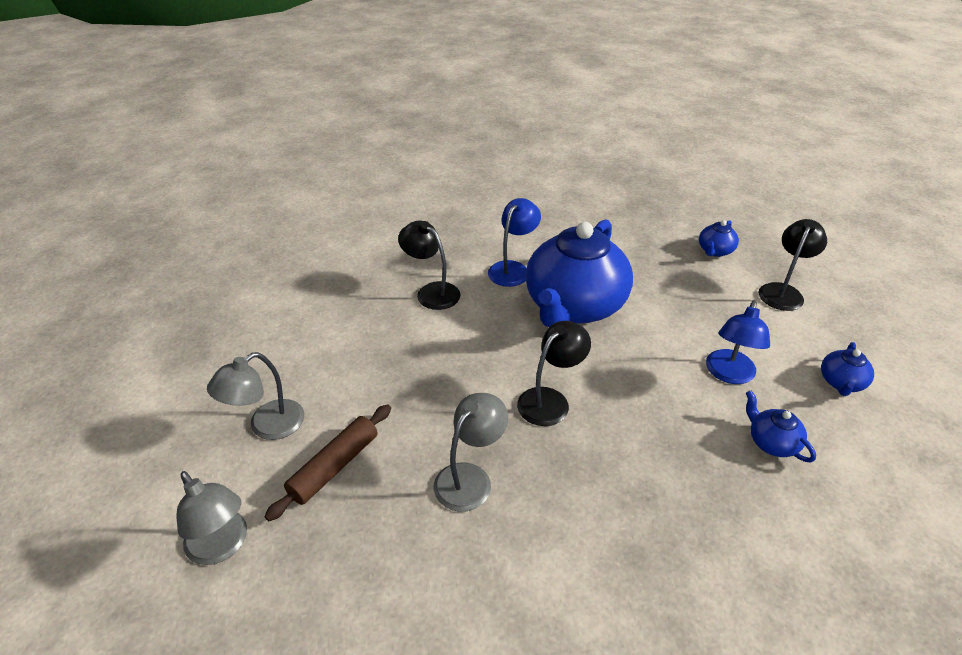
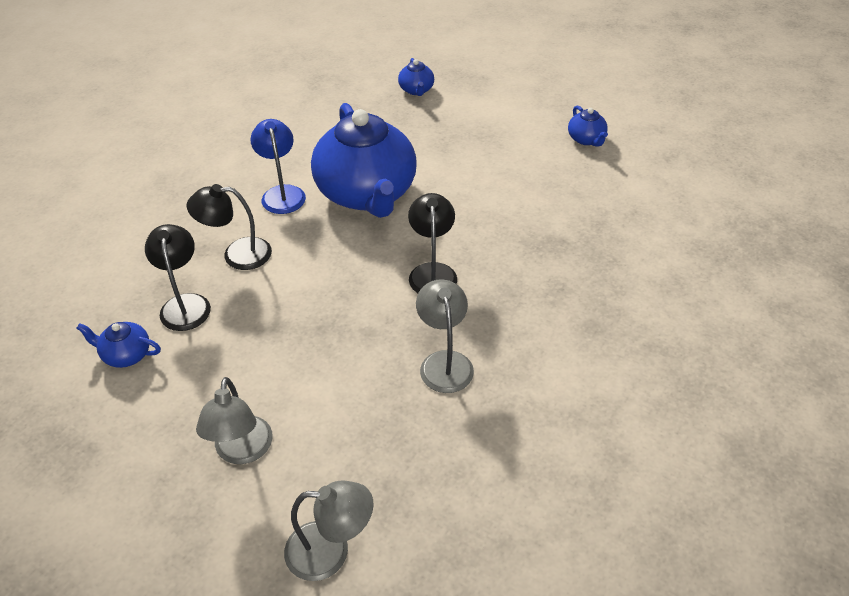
camera: 45 degrees left, 5 degrees up
(334, 467) = (339, 433): brown rolling pin -> none
(729, 374) = (521, 176): blue lamp -> none
(771, 442) = (589, 204): blue teapot -> blue teapot (126, 355)
(783, 291) = (492, 96): black lamp -> black lamp (185, 304)

